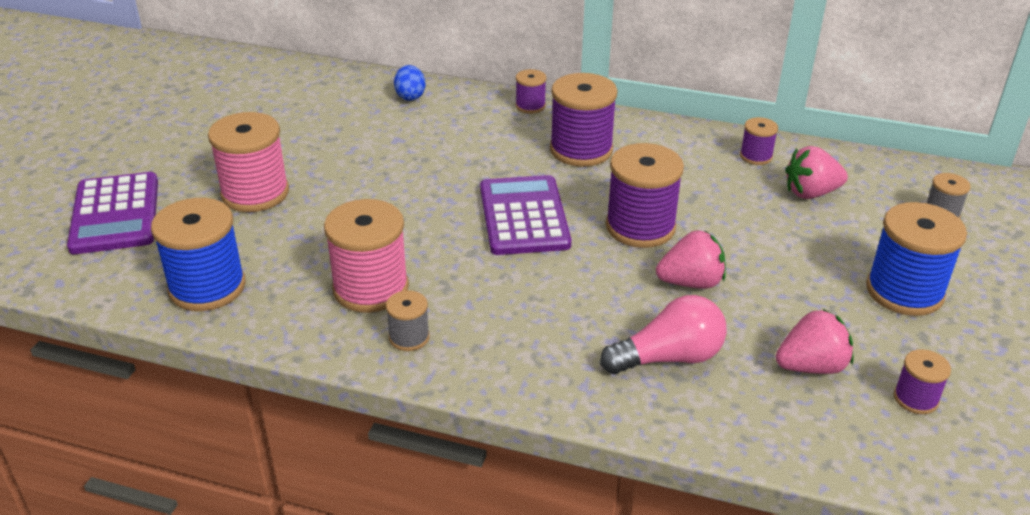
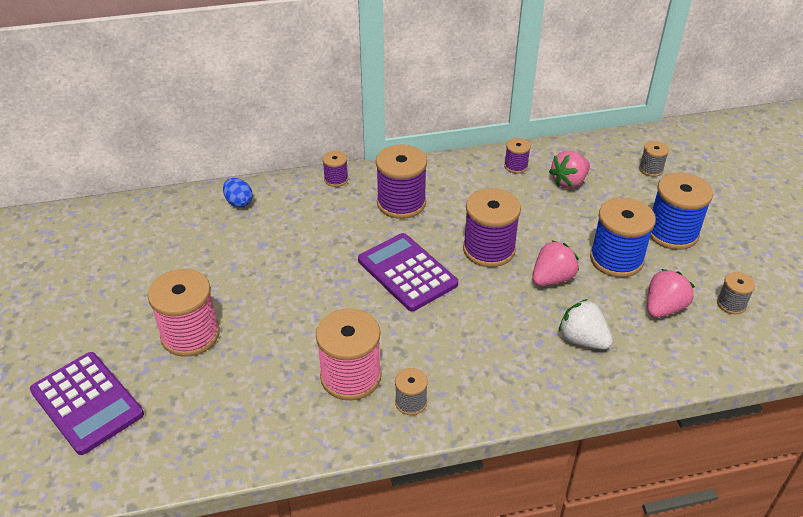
camera: 30 degrees left, 5 degrees up
(207, 287) = (226, 431): blue spool -> blue spool (616, 259)
(668, 358) = (582, 340): pink light bulb -> white strawberry
(915, 399) = (731, 304): purple spool -> grey spool

